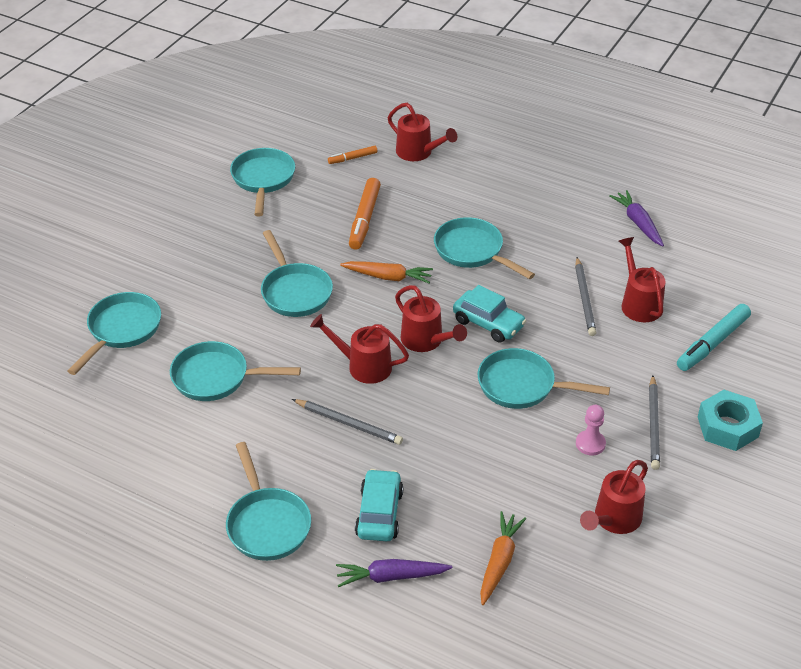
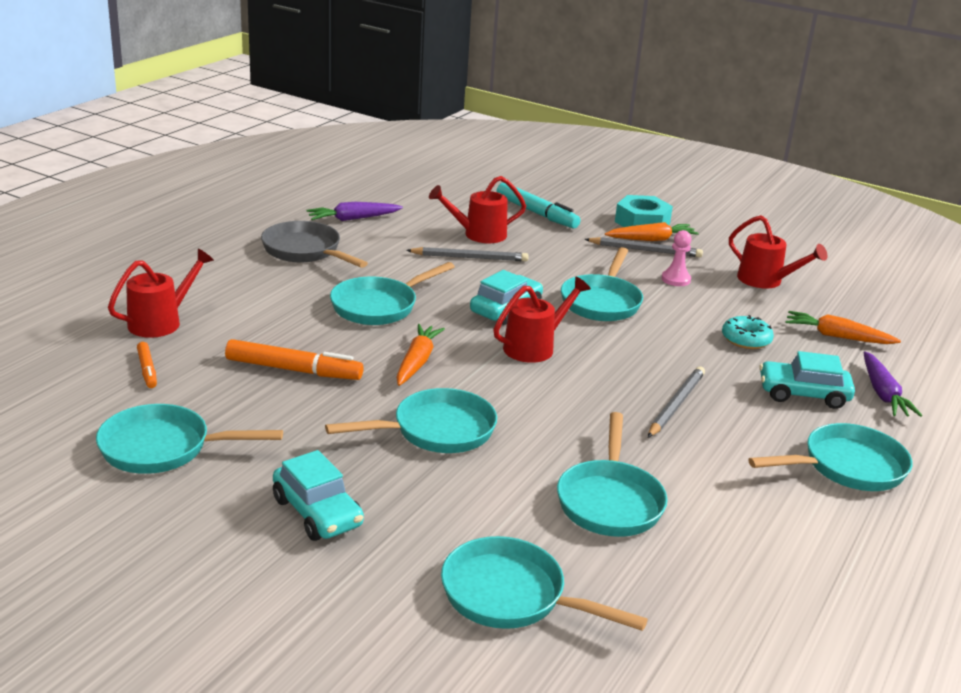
camera: 90 degrees left, 15 degrees down
(201, 247) = (317, 512): none -> turquoise car
(363, 366) = (579, 389): red watering can -> none
(474, 485) = (746, 339): none -> turquoise donut
(559, 203) = (305, 251): none -> grey pan
(684, 432) = (651, 239): none -> orange carrot

